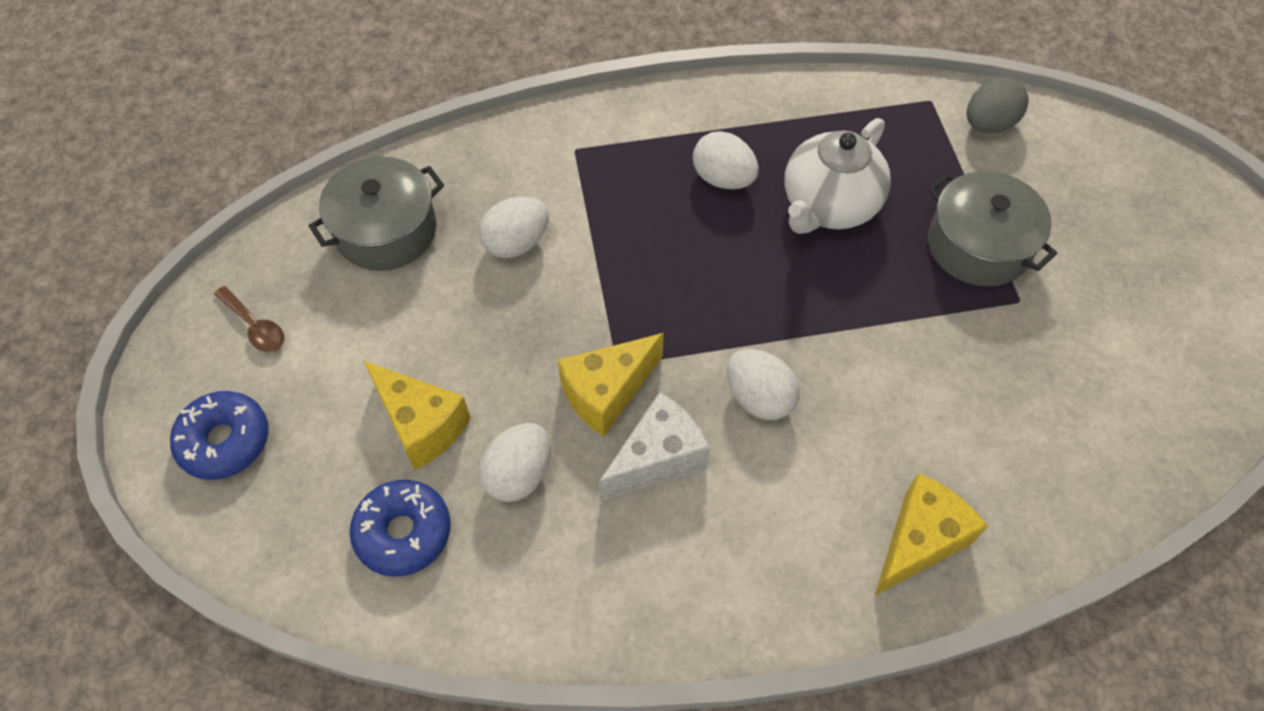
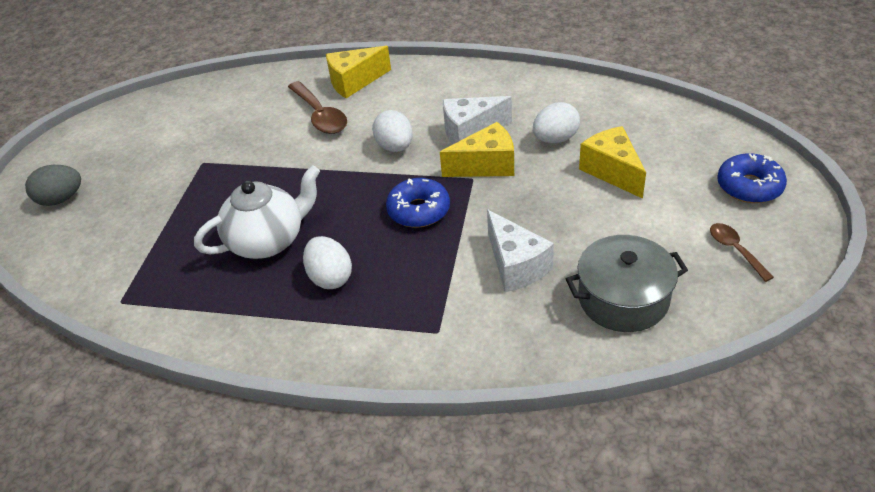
camera: 155 degrees left, 15 degrees down
(403, 532) = (630, 127): blue donut -> blue donut (419, 210)
(516, 243) = (516, 265): white egg -> white cheese
(919, 439) = (320, 115): none -> brown spoon
(978, 246) = (195, 195): grey pot -> none
(988, 124) = (100, 272): grey egg -> grey egg (61, 199)

